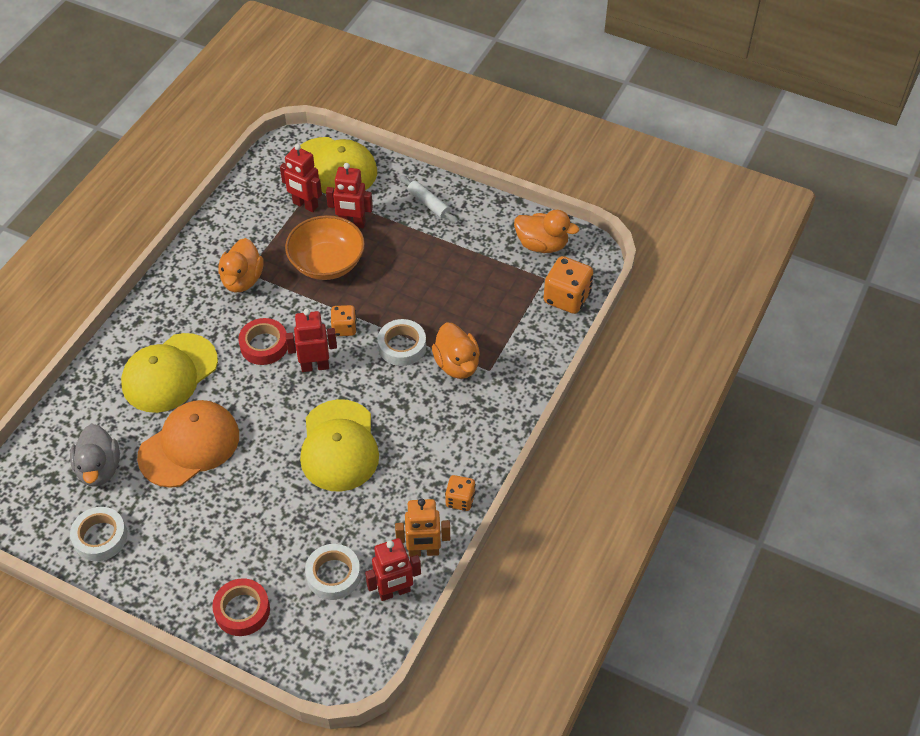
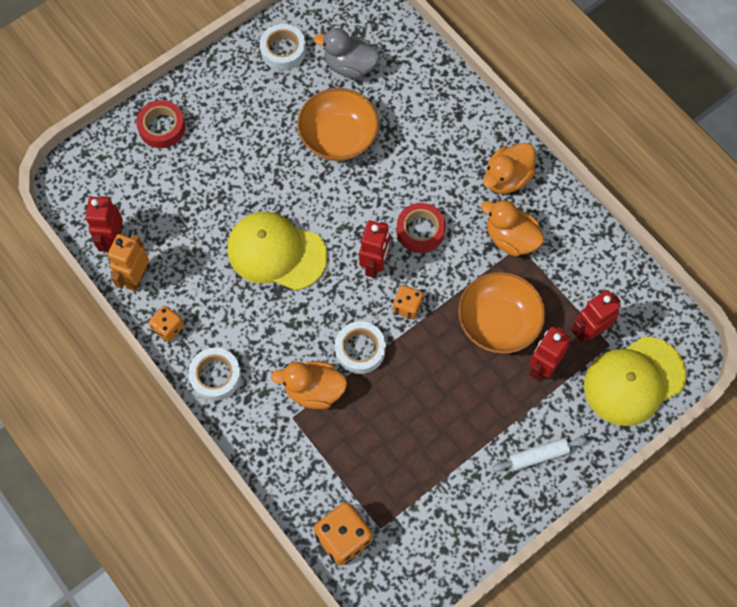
camera: 115 degrees right, 15 degrees up
(169, 373) = (425, 144): yellow cap -> none
(189, 446) = (338, 137): orange cap -> orange bowl
(333, 575) = (154, 202): white tape -> white tape (215, 376)
(542, 244) = (427, 549): orange duck -> orange duck (507, 178)

